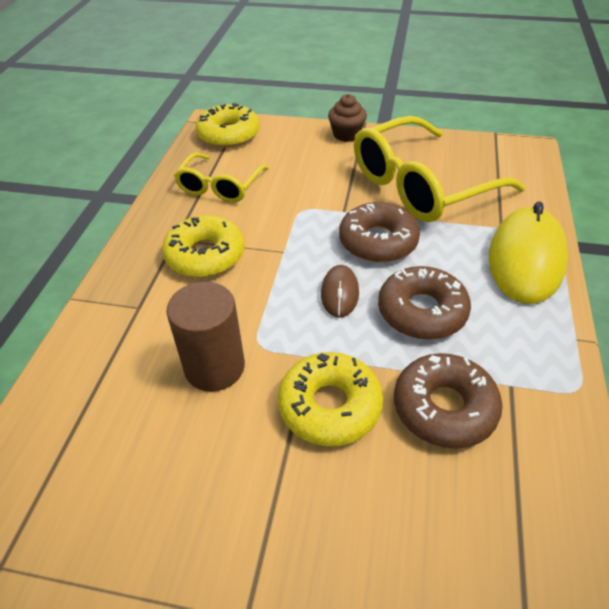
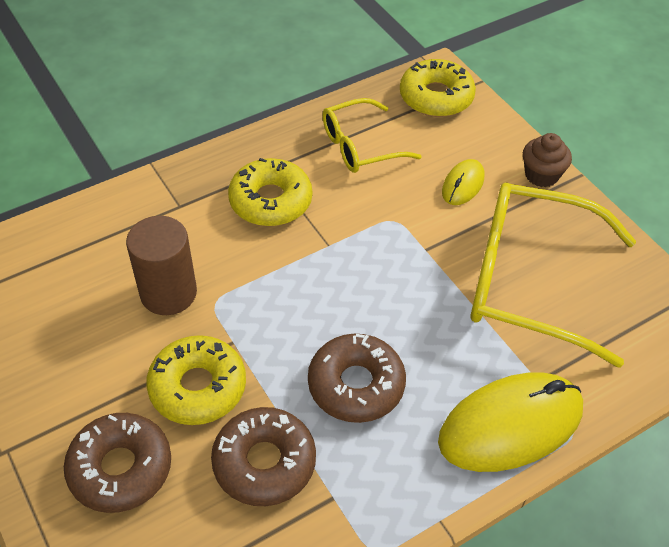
camera: 45 degrees right, 5 degrees up
(313, 166) = (463, 185): none -> yellow mouse
(340, 293) = (319, 315): brown mouse -> none
(378, 241) = (411, 300): brown donut -> brown donut (120, 468)

